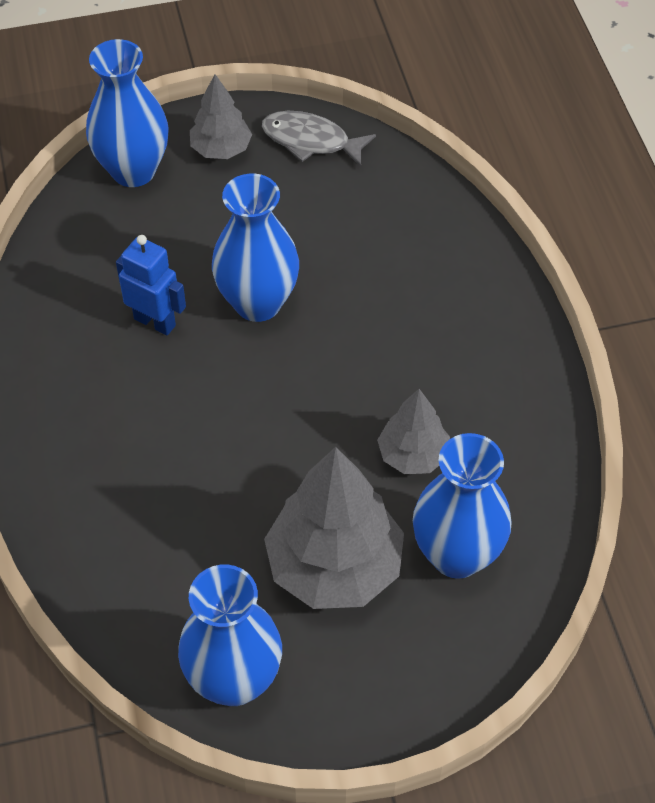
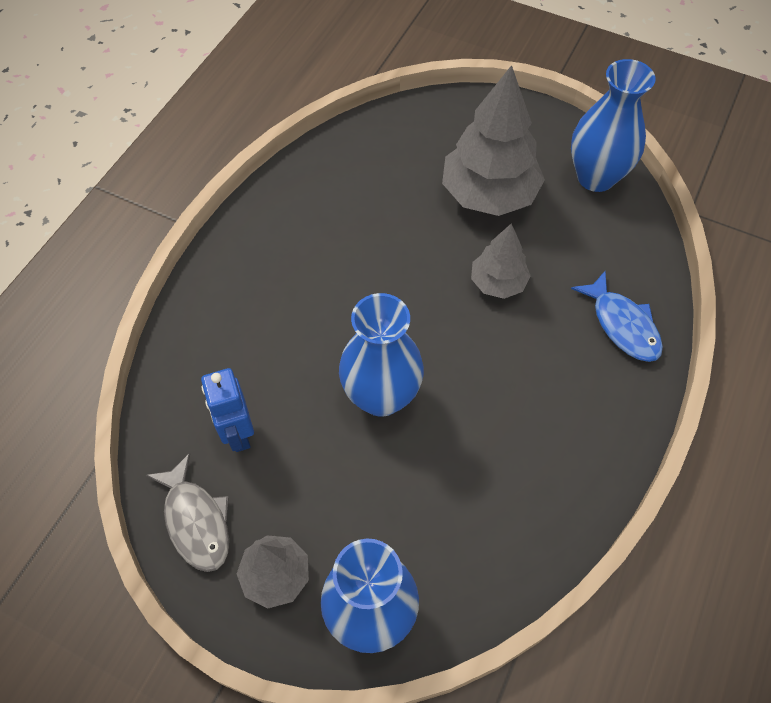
camera: 140 degrees left, 5 degrees up
(87, 512) = (622, 325): none -> blue fish
(155, 322) = (470, 437): blue robot -> blue robot (238, 433)
(413, 455) = (382, 221): grey tree -> grey tree (498, 283)
(456, 555) = (414, 157): blue vase -> none

